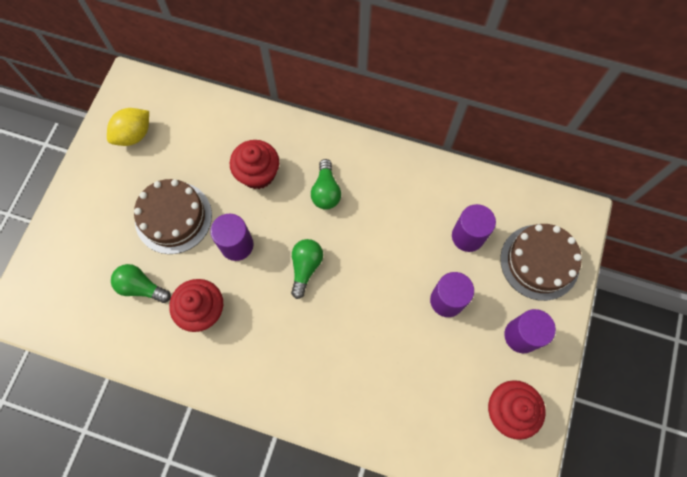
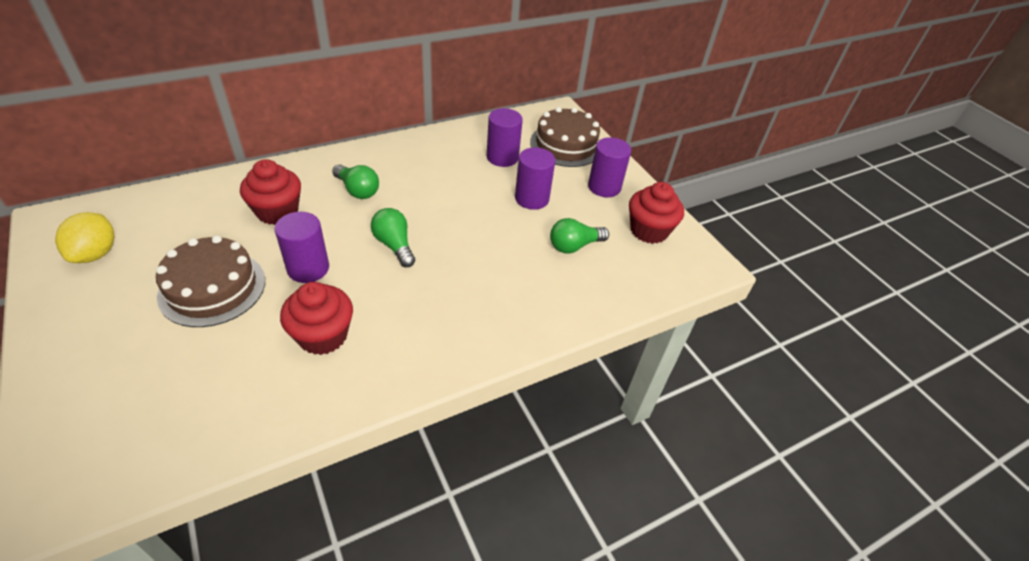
camera: 50 degrees left, 25 degrees down
(141, 287) = (228, 363): green light bulb -> green light bulb (574, 246)

